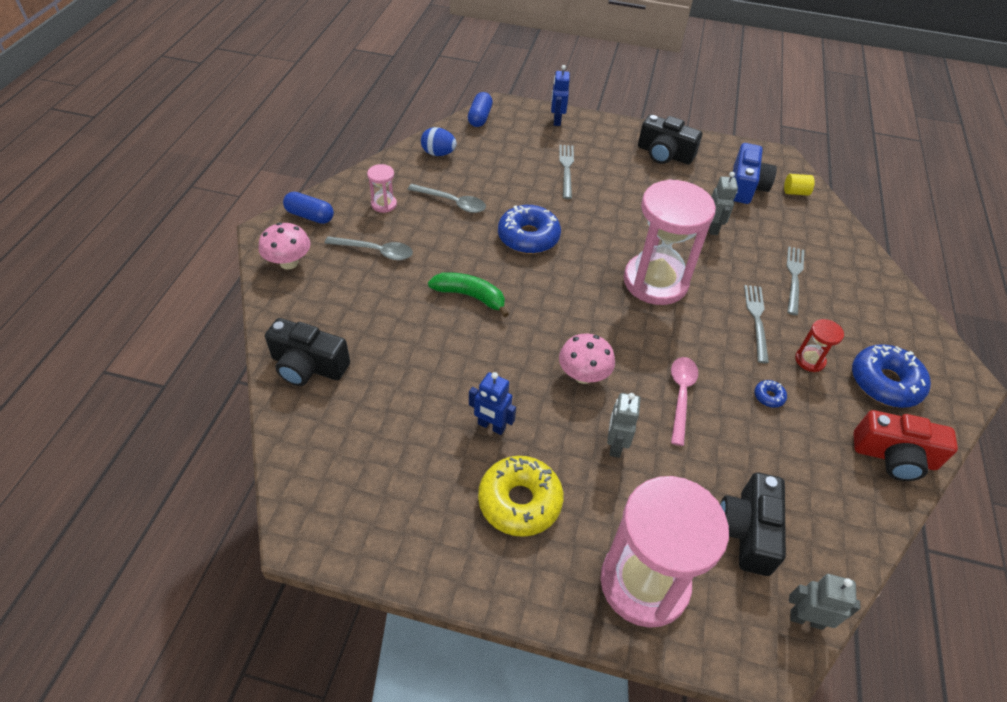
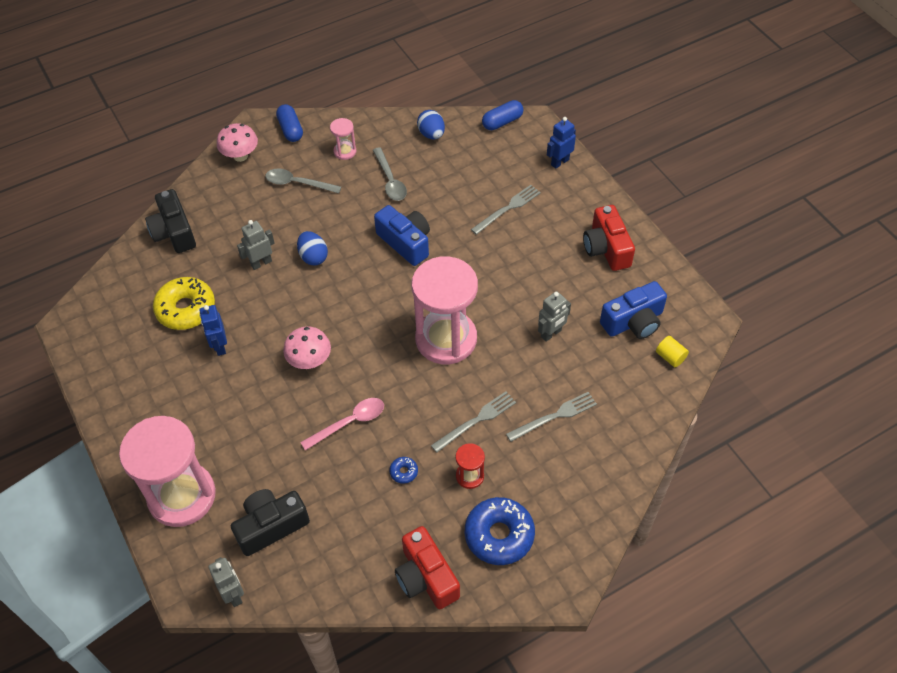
camera: 50 degrees right, 5 degrees up
(375, 251) = (297, 183): grey spoon -> grey spoon turned 135 degrees clockwise
(470, 296) = (313, 257): green banana -> blue egg
(519, 501) = (179, 399): yellow donut -> yellow donut (186, 309)
(528, 237) = (405, 242): blue donut -> blue camera
(615, 445) = (269, 416): grey robot -> grey robot (261, 263)
(664, 154) = (606, 248): black camera -> red camera

